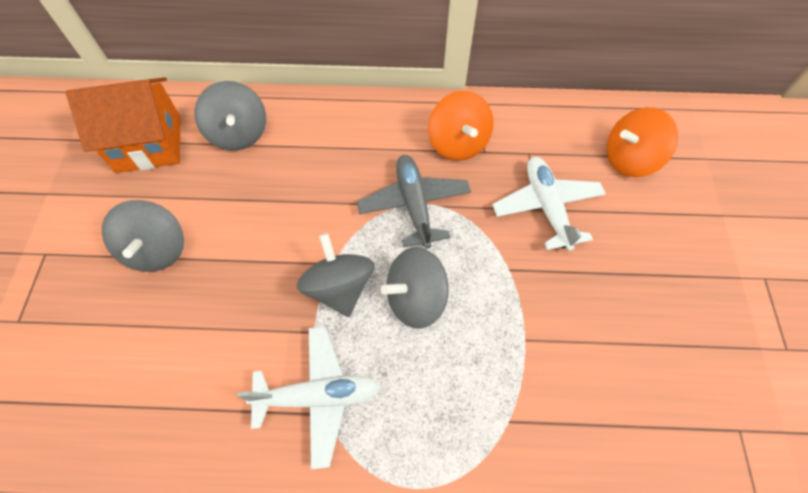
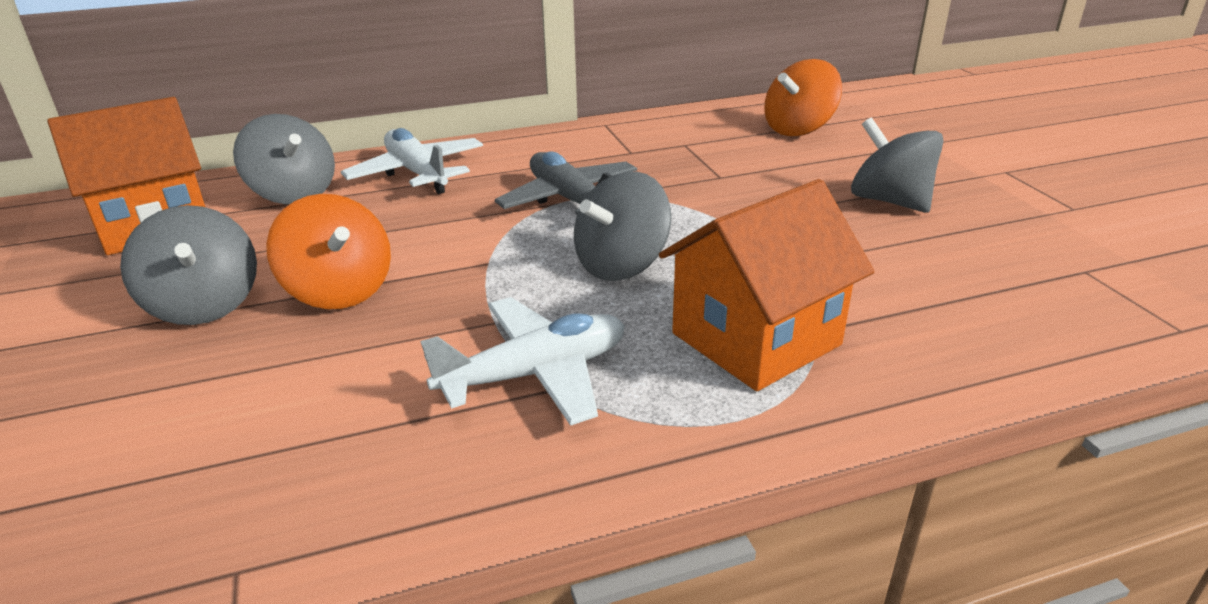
camera: 20 degrees left, 30 degrees down
(339, 287) = (509, 278): grey spinning top -> grey spinning top (889, 201)
(458, 143) = (595, 152): orange spinning top -> orange spinning top (339, 291)
(464, 415) = (755, 339): none -> orange house
(546, 207) = (733, 172): white plane -> white plane (417, 173)

